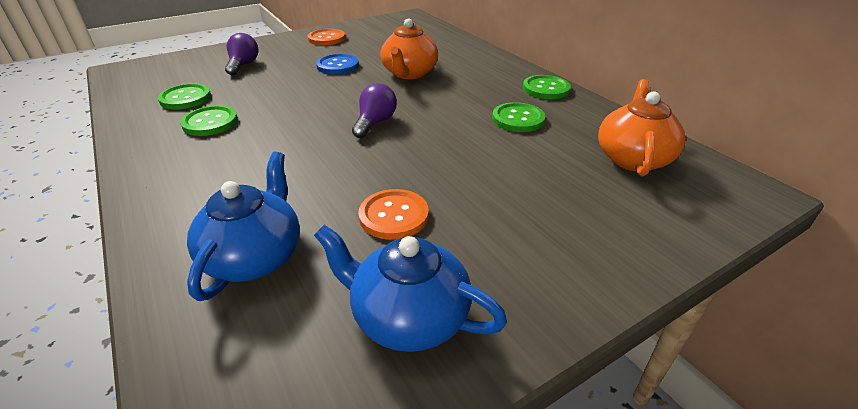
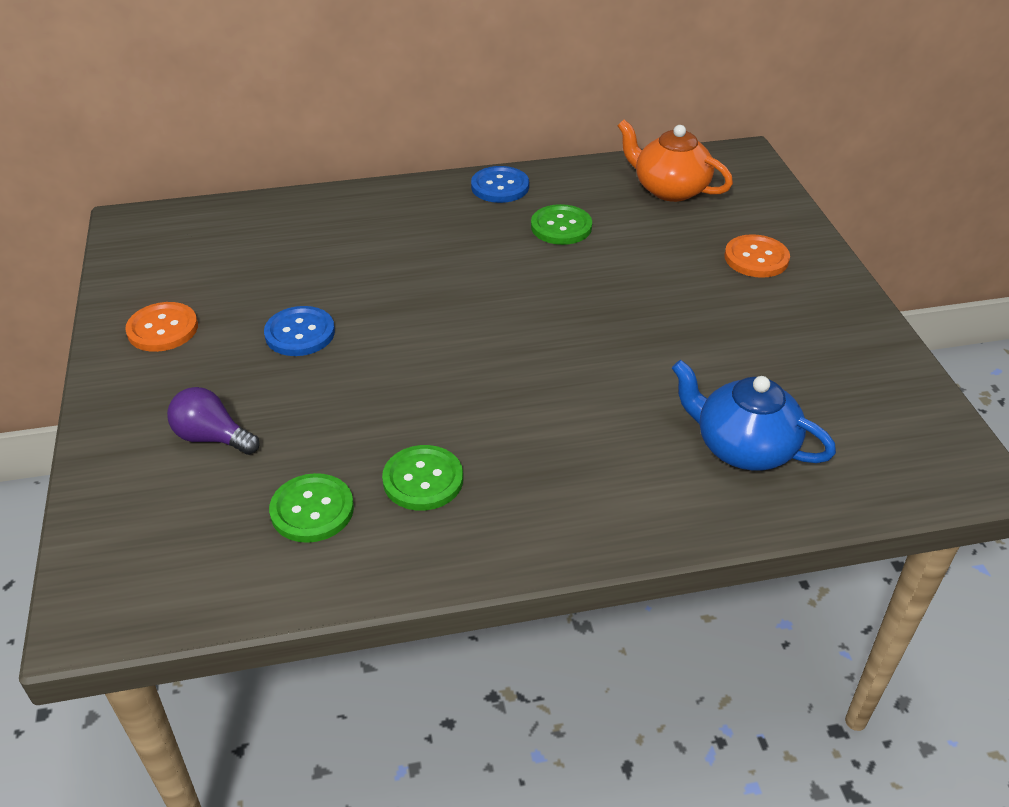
camera: 70 degrees left, 5 degrees up
(375, 123) = (512, 328): purple light bulb -> none
(394, 216) = (708, 349): orange button -> orange button (756, 258)
(408, 317) = (839, 366): blue teapot -> none
(409, 73) = (380, 273): orange teapot -> none
(545, 89) = (500, 186): green button -> blue button

